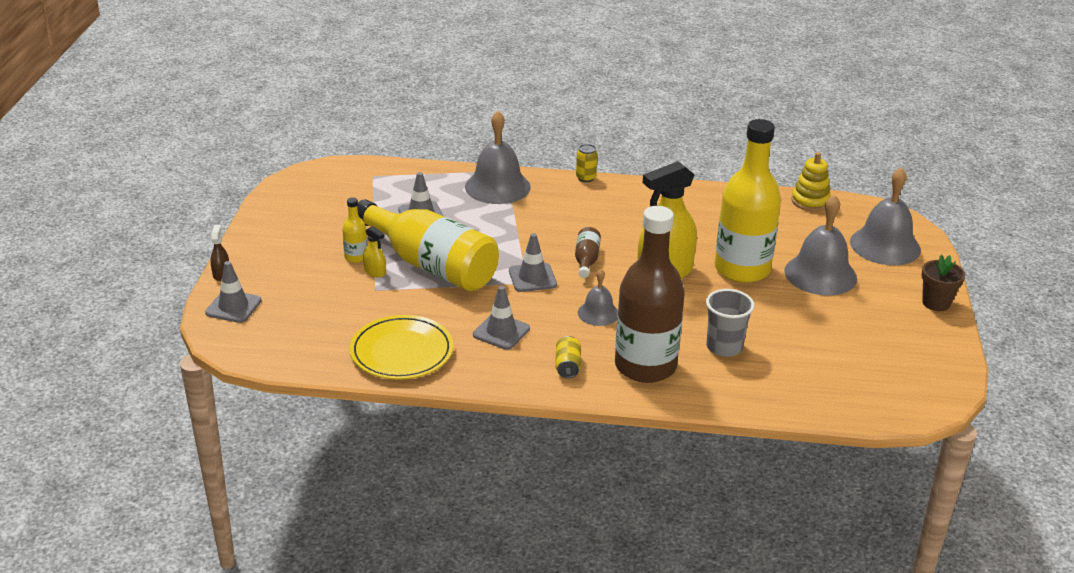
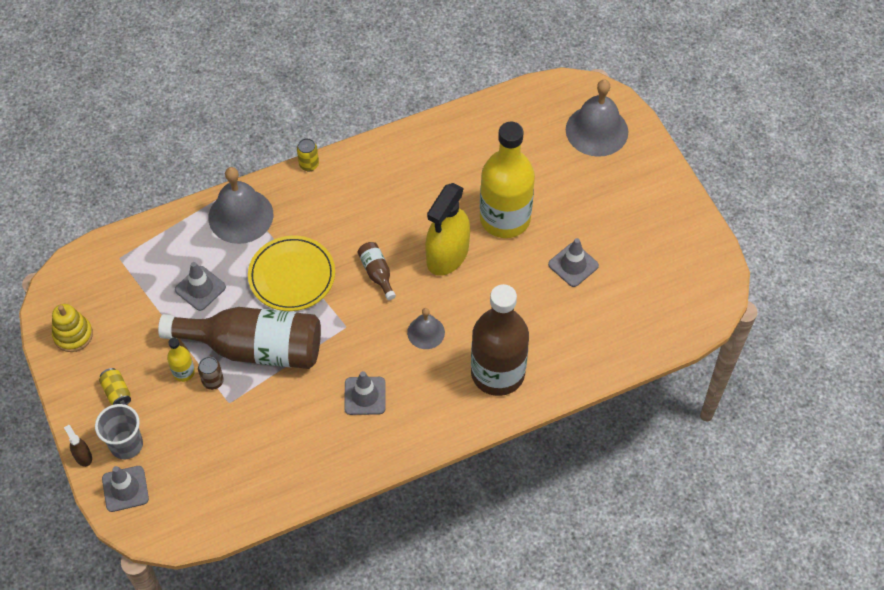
camera: 30 degrees left, 25 degrees up
(375, 272) = (213, 381): yellow spray bottle -> brown can
(401, 352) = (303, 462): yellow plate -> yellow plate (292, 276)
(431, 265) = (254, 348): yellow bottle -> brown bottle
(532, 278) = (347, 318): grey traffic cone -> grey traffic cone (573, 265)
(567, 366) = (440, 406): yellow can -> yellow can (117, 392)
(724, 347) = (542, 319): grey cup -> grey cup (126, 445)
(810, 201) = (510, 102): yellow stacking toy -> yellow stacking toy (73, 335)
(820, 274) = (567, 193): grey bell -> none
(936, 303) = (667, 182): brown flower pot -> none

